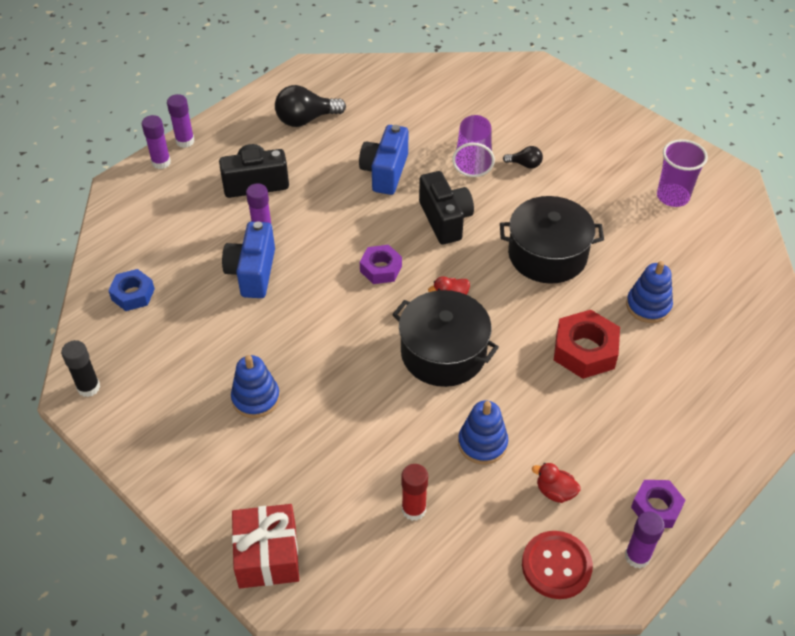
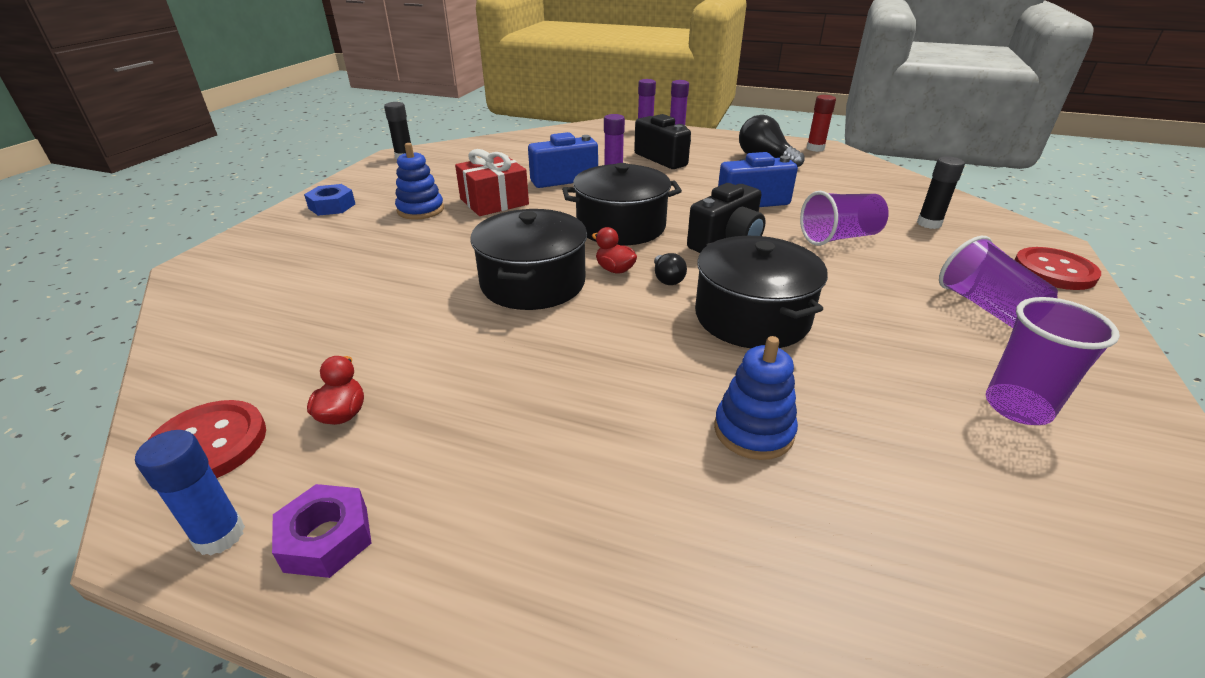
camera: 65 degrees right, 15 degrees down
(133, 294) = (504, 149): blue nut -> blue nut (332, 206)
(267, 555) = (238, 253): red gift -> red gift (494, 202)
(381, 269) = (621, 226): purple nut -> black pot
(414, 509) = (300, 314): red glue stick -> red glue stick (815, 148)
(481, 102) = (929, 223): none -> black glue stick
(482, 443) = (409, 337): blue stacking toy -> none
(525, 164) = (879, 269): black light bulb -> black light bulb (667, 279)
(569, 92) = (1054, 271): none -> red button
(585, 350) = (611, 385): red nut -> none
(590, 147) = (986, 307): none -> purple cup
(637, 556) = (220, 535): purple glue stick -> blue glue stick

